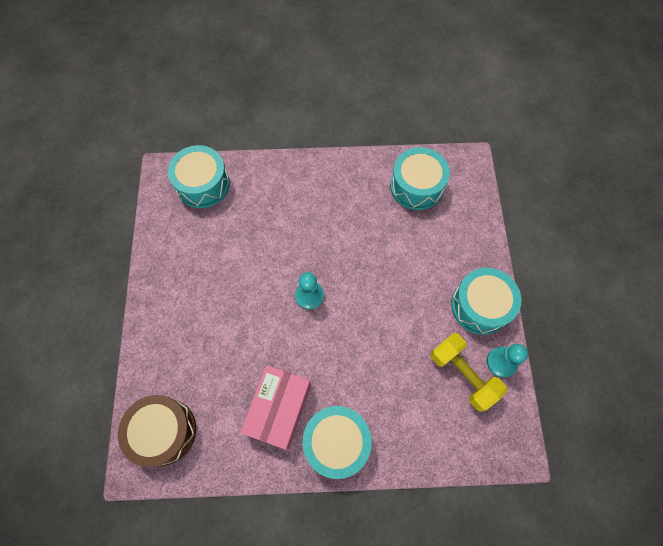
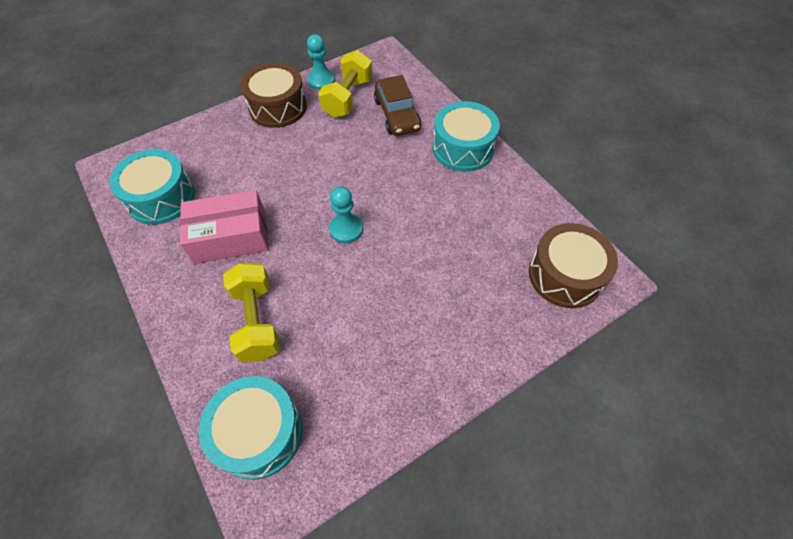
camera: 120 degrees left, 10 degrees down
(273, 209) = (257, 321): none -> yellow dumbbell
(279, 409) = (470, 198): pink box -> pink box (230, 237)
(414, 408) = (397, 114): none -> brown car
(480, 306) = (278, 107): turquoise drum -> brown drum

